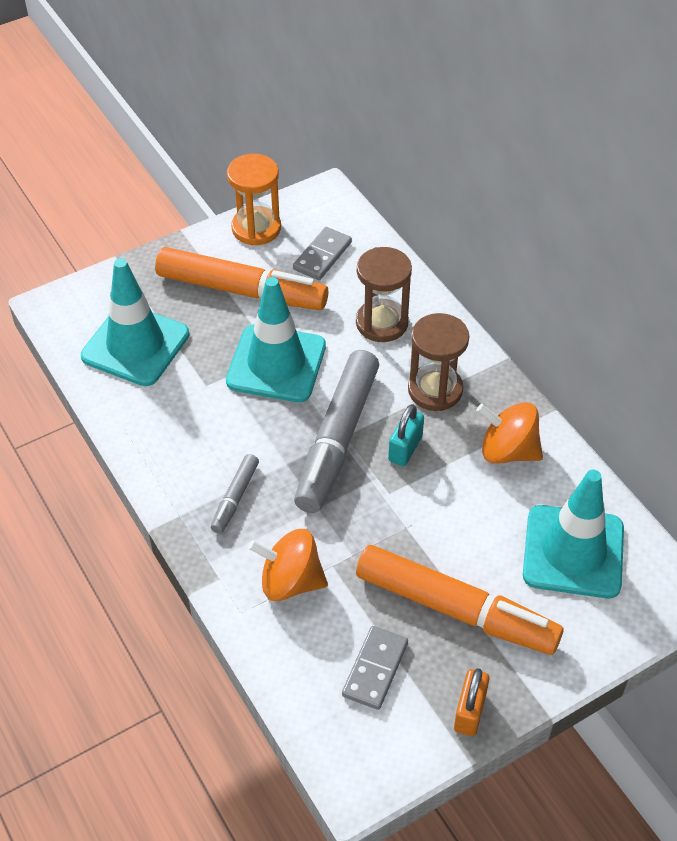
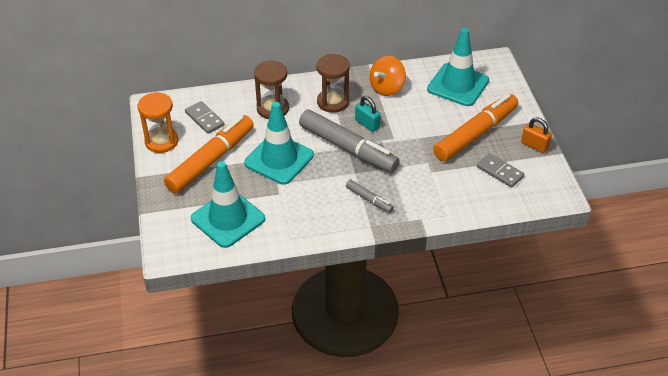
camera: 70 degrees left, 5 degrees down
(290, 581) = (435, 190): orange spinning top -> none

